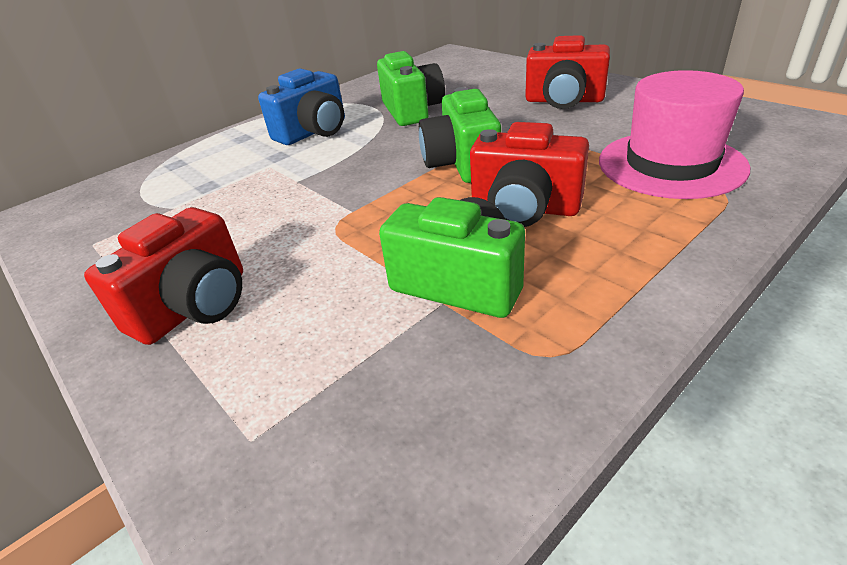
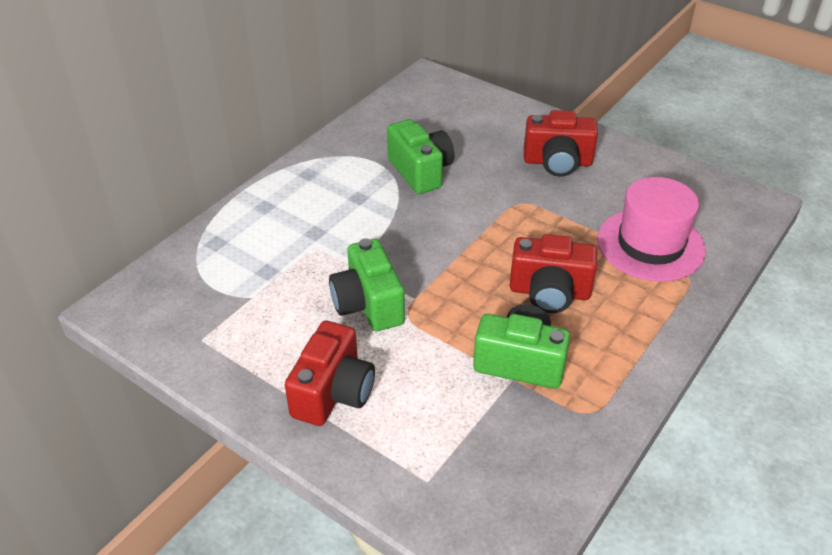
camera: 15 degrees left, 5 degrees up
(314, 132) = (335, 200): blue camera -> none
(462, 163) = (488, 243): green camera -> green camera (368, 304)

